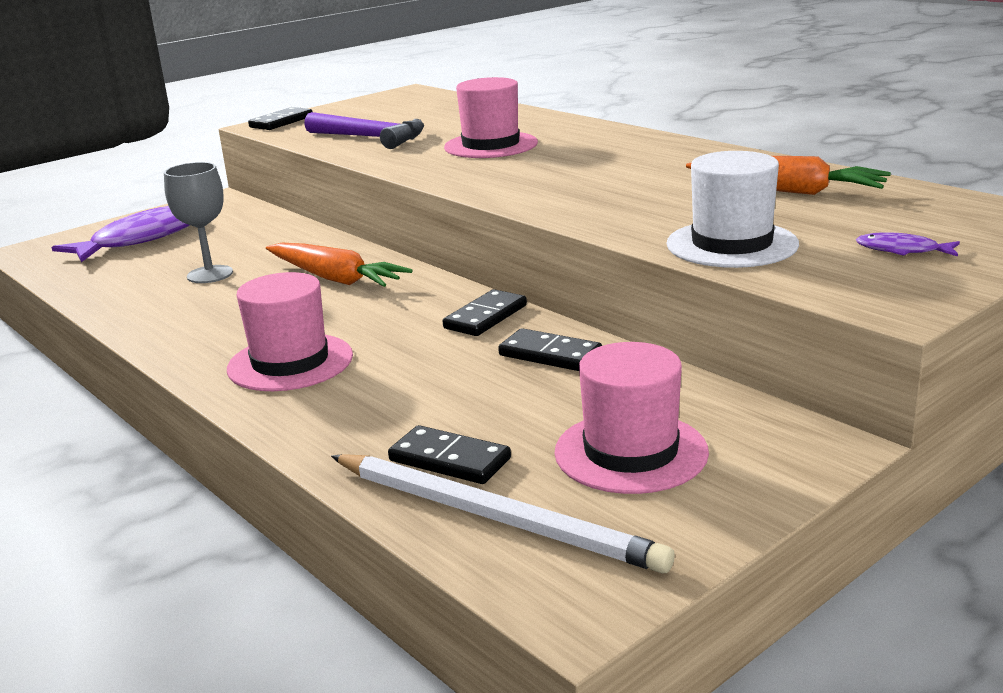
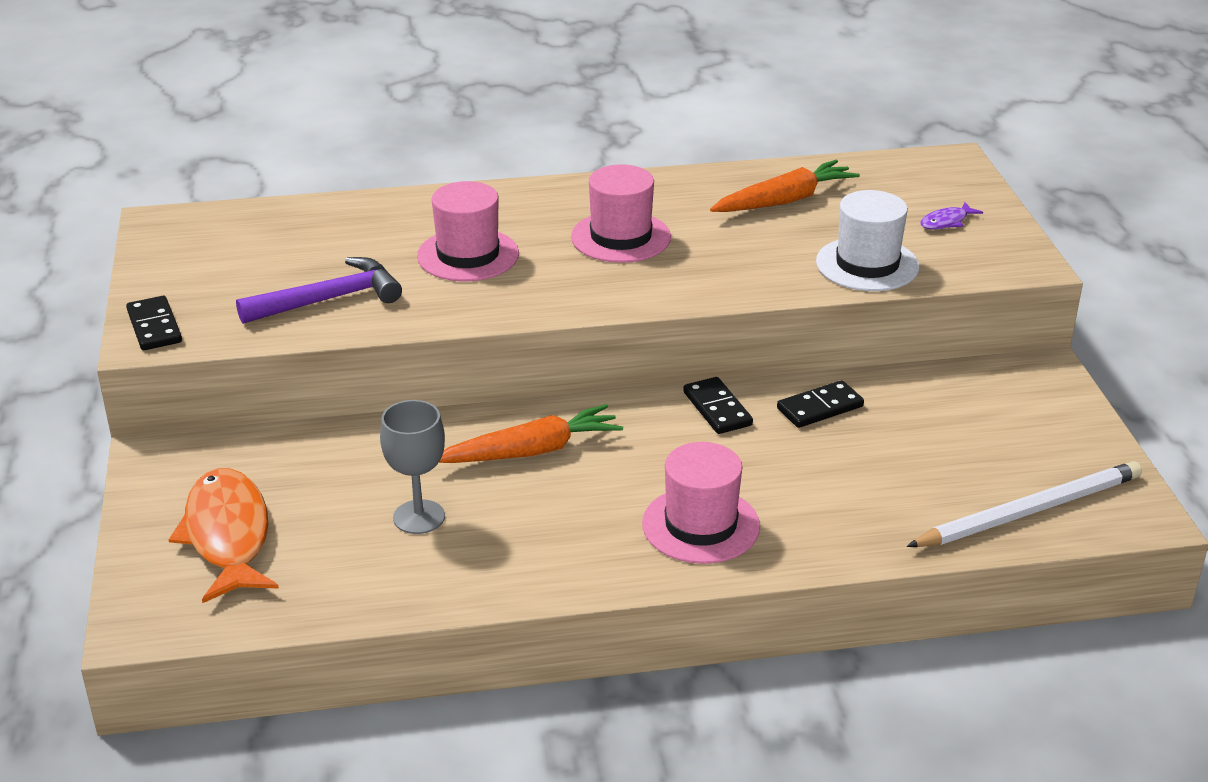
camera: 60 degrees left, 10 degrees up
(142, 239) = (228, 536): purple fish -> orange fish
(449, 460) = (941, 503): black domino -> none
(631, 452) = (994, 434): pink hat -> pink hat (621, 237)

